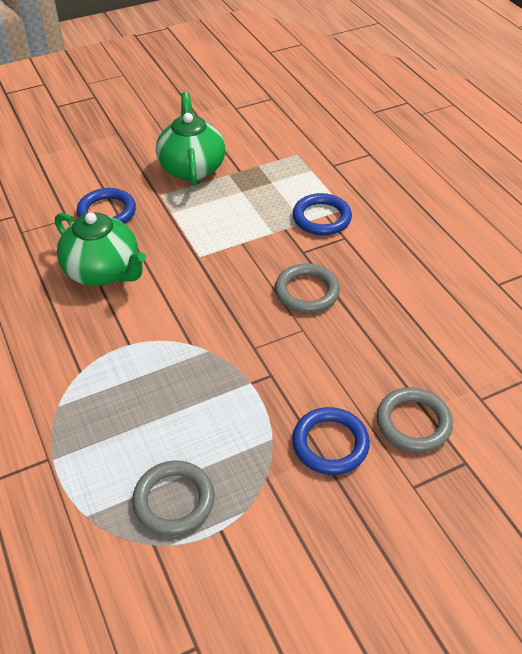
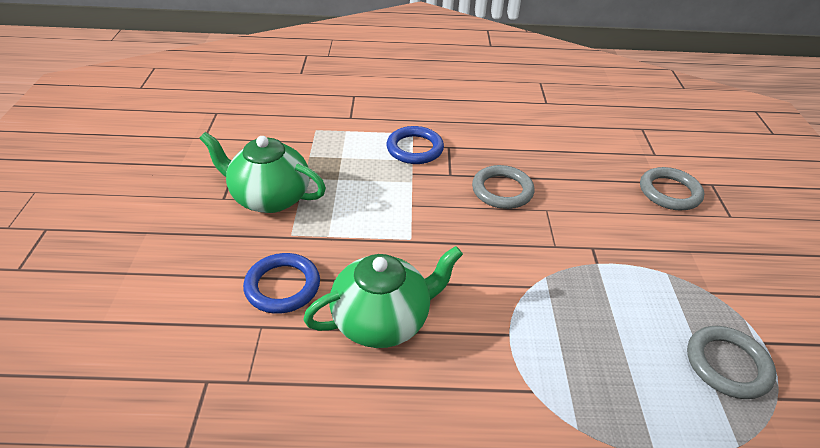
camera: 65 degrees left, 5 degrees down
(330, 444) = (680, 242): blue ring -> none

